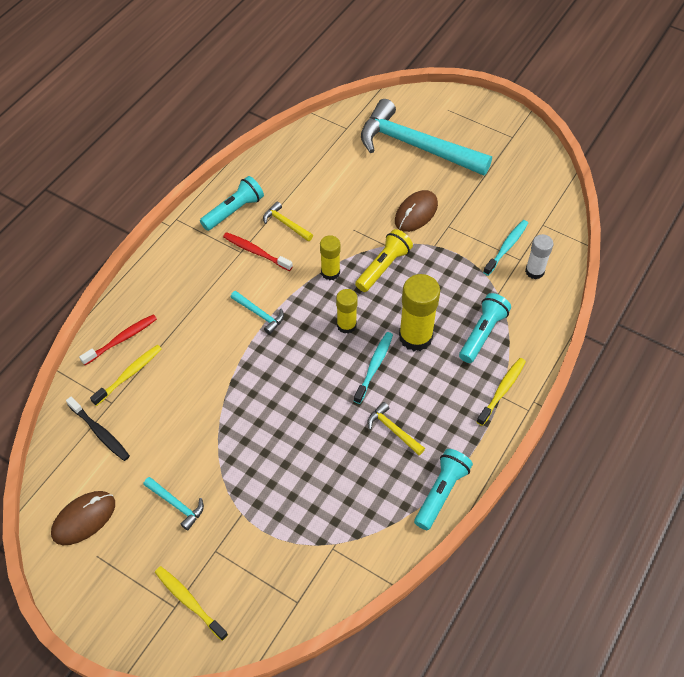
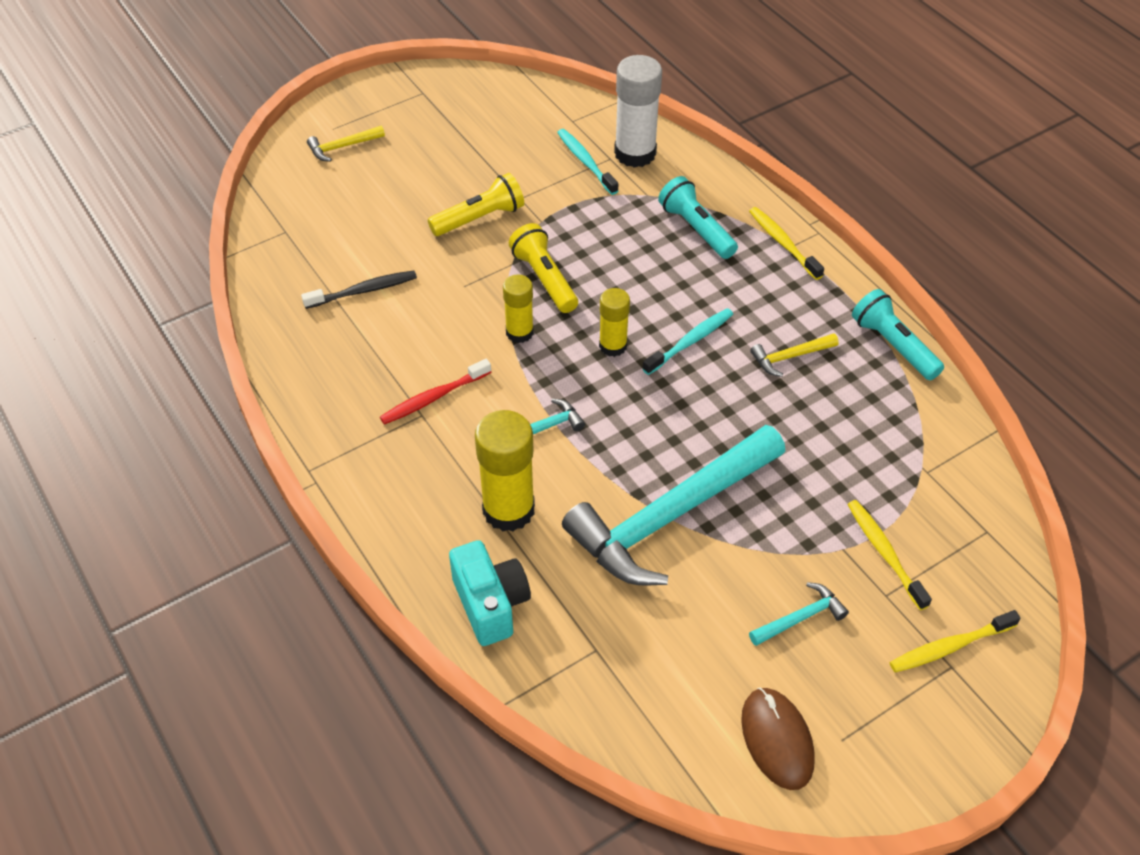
camera: 65 degrees left, 5 degrees down
(100, 432) = (641, 679): black toothbrush -> black toothbrush (363, 291)
(121, 339) = (491, 604): red toothbrush -> turquoise camera
(129, 374) = (559, 612): yellow toothbrush -> yellow toothbrush (884, 553)
(234, 211) = (343, 398): turquoise flashlight -> none
(286, 224) = (407, 350): yellow hammer -> yellow hammer (343, 147)
(374, 366) = (690, 341): turquoise toothbrush -> turquoise toothbrush turned 90 degrees clockwise
(415, 337) = (668, 288): yellow glue stick -> yellow glue stick (508, 510)
(416, 146) = (371, 178): turquoise hammer -> turquoise hammer (671, 516)
(416, 213) = (479, 218): brown mouse -> yellow flashlight
(534, 271) = (635, 153): white glue stick -> white glue stick, size x1.68

